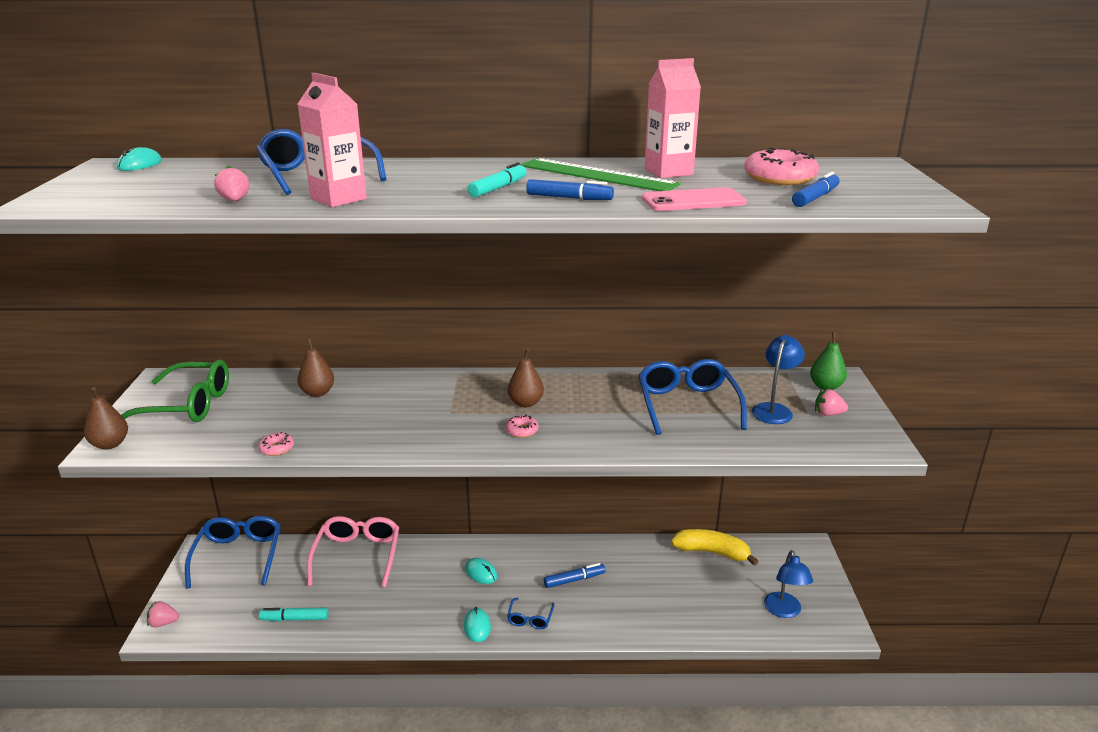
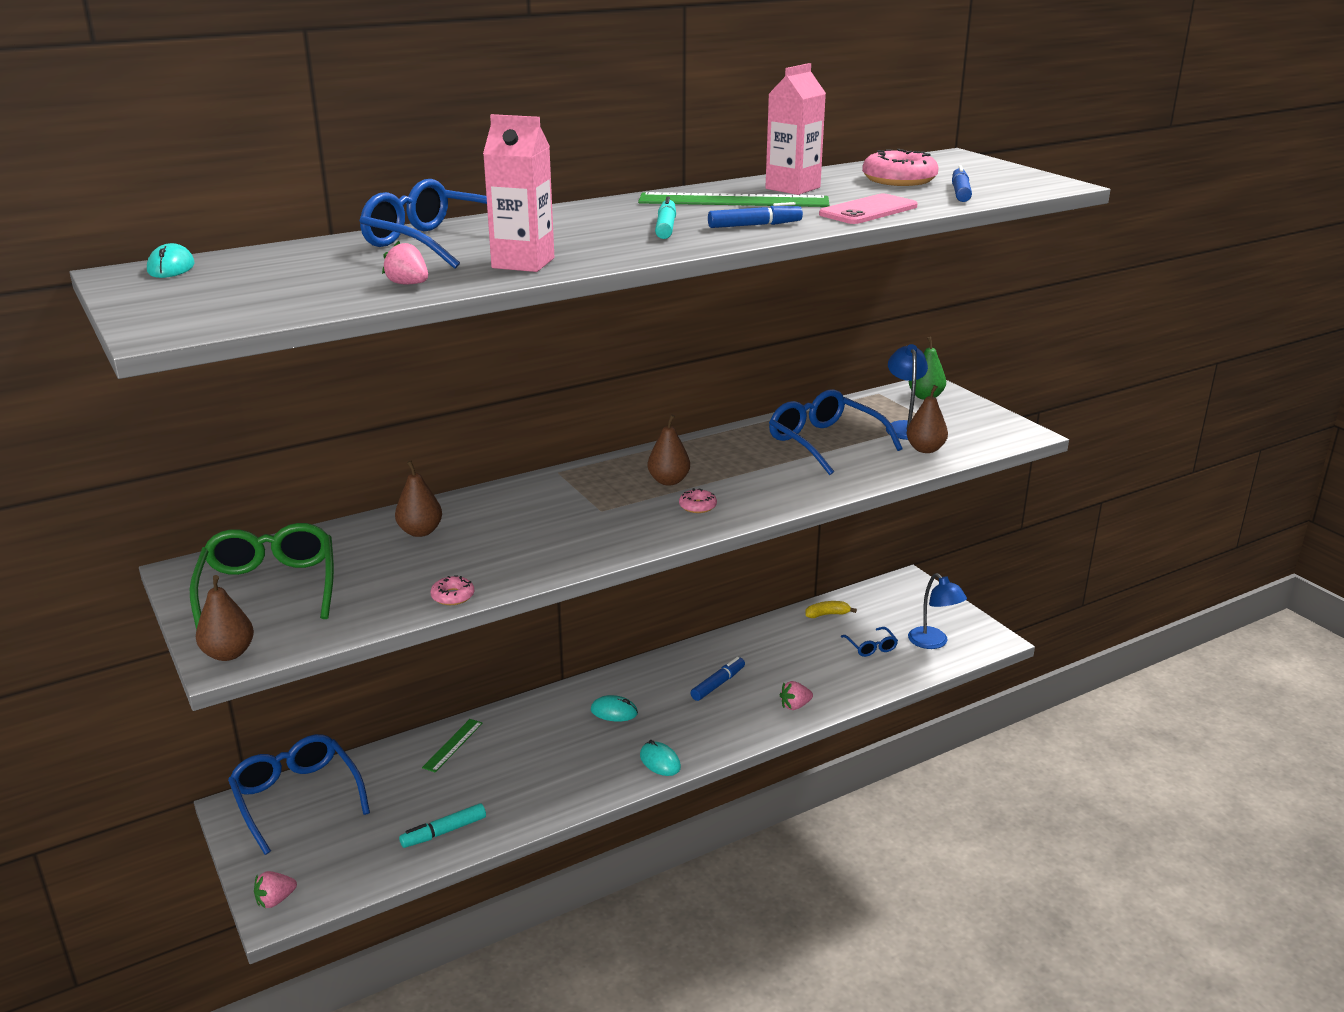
camera: 30 degrees left, 0 degrees up
(187, 405) = (269, 588): green glasses -> green glasses turned 75 degrees counterclockwise
(357, 556) = (453, 745): pink glasses -> green ruler
(530, 618) = (707, 734): blue glasses -> blue glasses (871, 647)
(712, 552) = (827, 614): yellow banana -> yellow banana, size x0.54
(769, 435) = (925, 449): none -> brown pear
(828, 414) = (952, 419): pink strawberry -> pink strawberry (795, 706)

